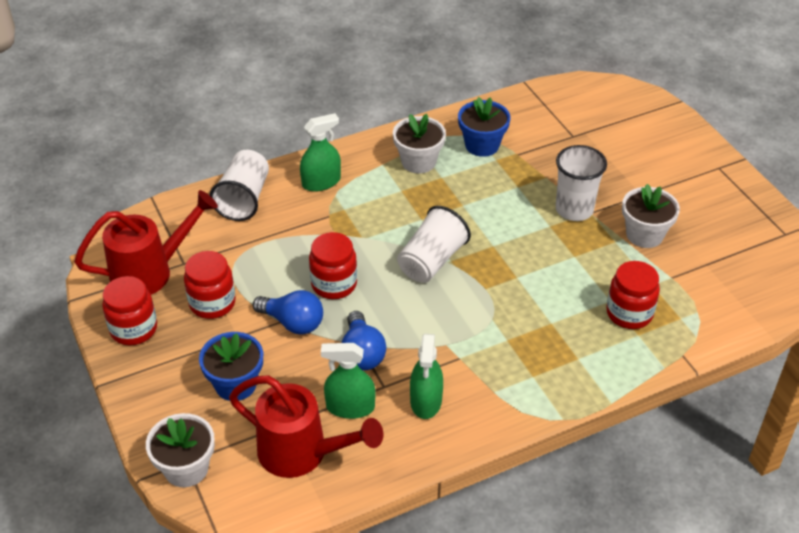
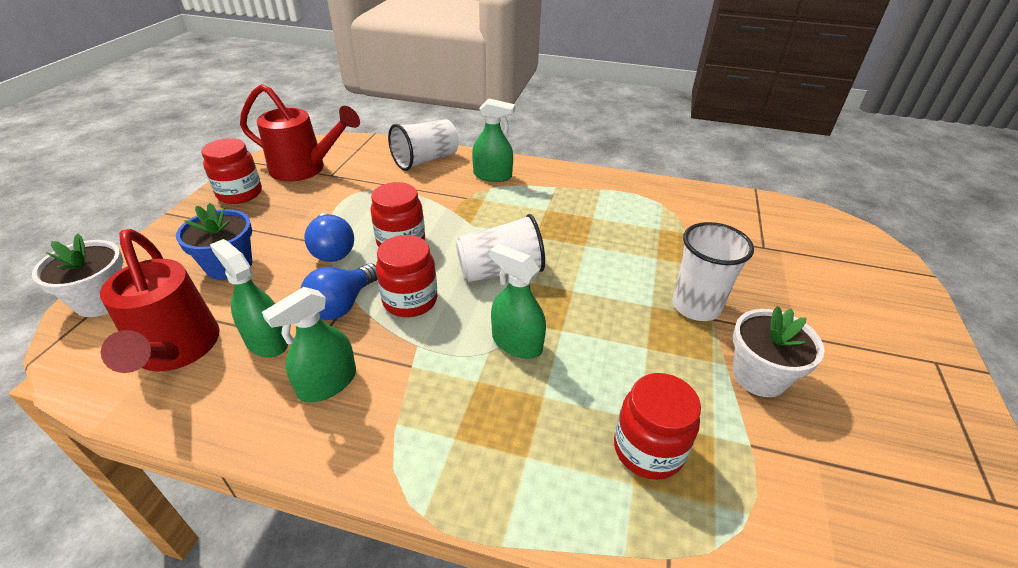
camera: 40 degrees right, 5 degrees down
(212, 303) = (306, 206): red jar -> red jar (410, 300)
(418, 161) = (587, 198): white flower pot -> none
(482, 145) = (659, 213): blue flower pot -> none
(501, 303) = (517, 343): none -> green spray bottle

